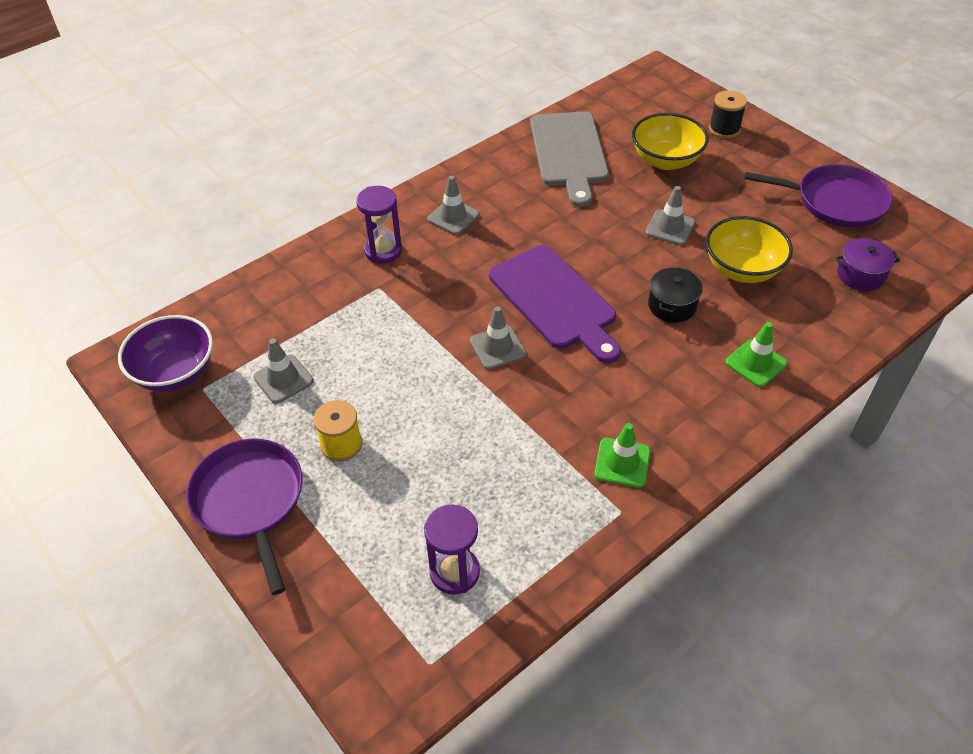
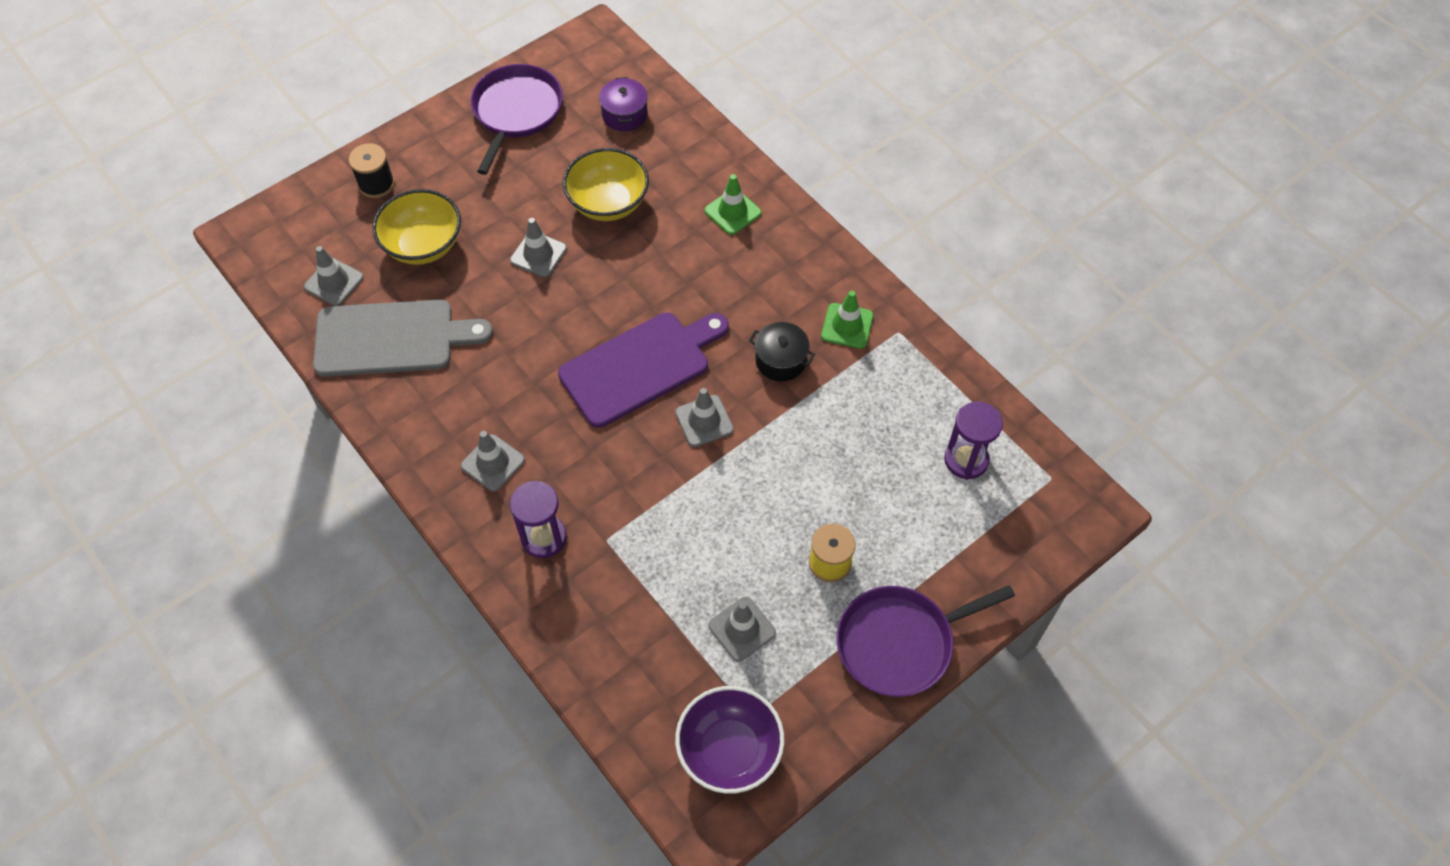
camera: 90 degrees left, 10 degrees up
(619, 118) = (334, 282): none -> grey traffic cone
(672, 305) = (654, 266): black pot -> black pot (780, 360)

